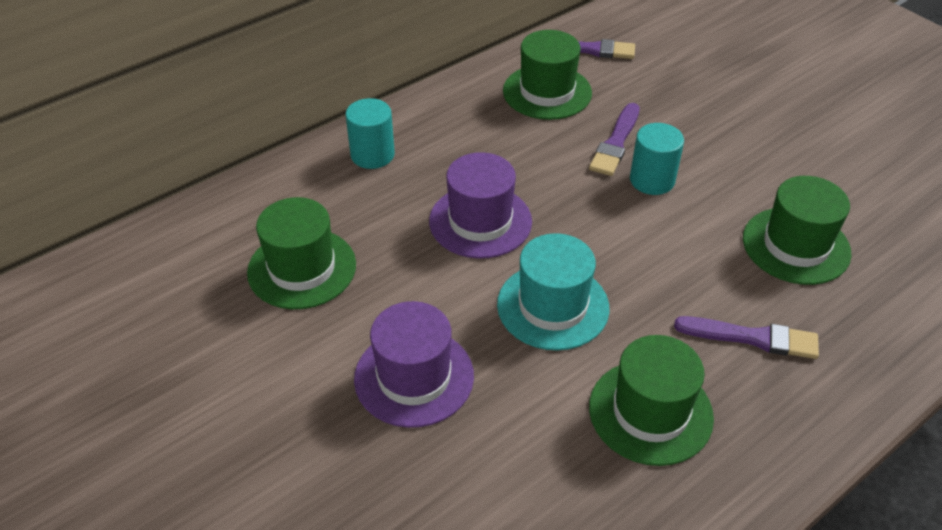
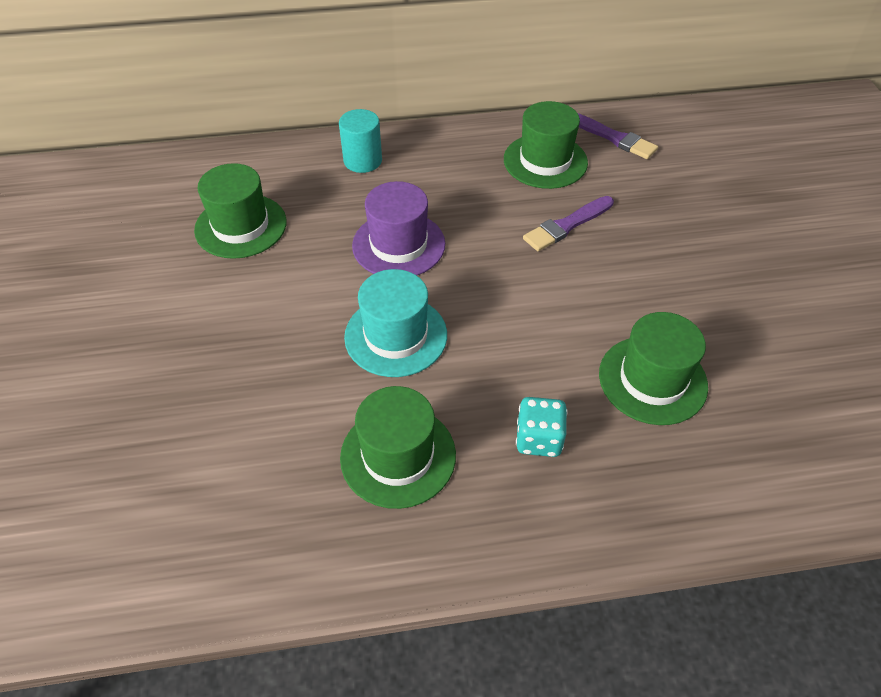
camera: 30 degrees right, 5 degrees up
(414, 377) = (247, 341): purple hat -> none
(652, 180) = (570, 269): turquoise cylinder -> none
(752, 338) = (539, 439): purple brush -> turquoise dice

